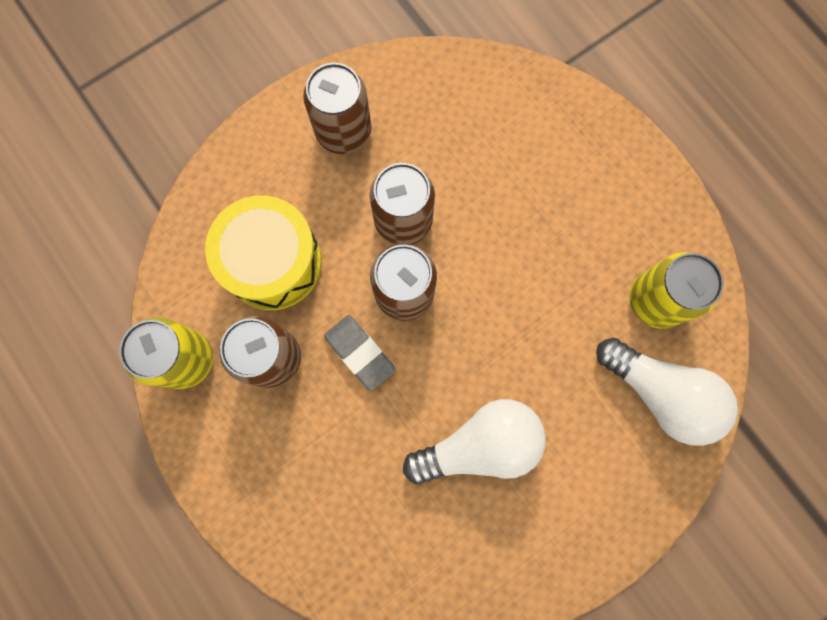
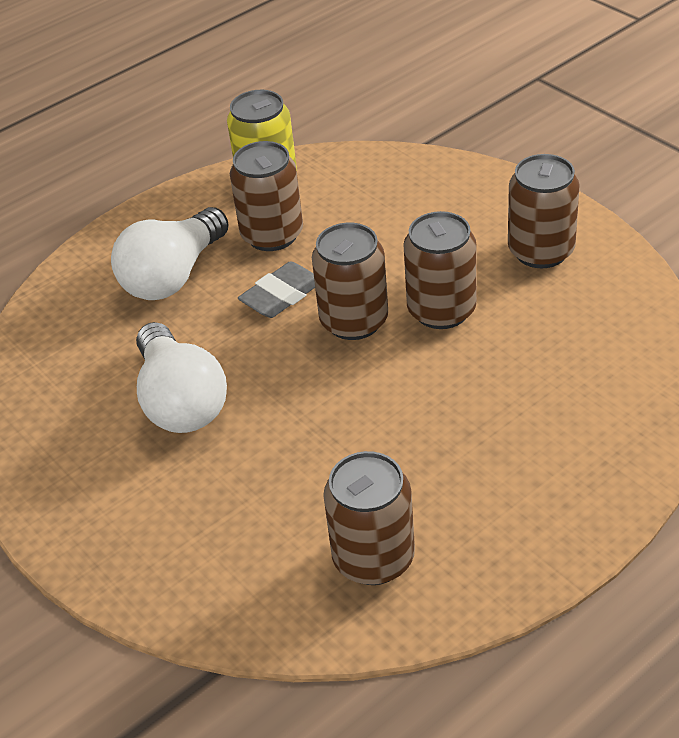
camera: 90 degrees right, 35 degrees down
(272, 262) = (375, 221): yellow drum -> none
(655, 300) = (373, 558): yellow can -> brown can
(659, 393) = (245, 569): white light bulb -> white light bulb (173, 275)

